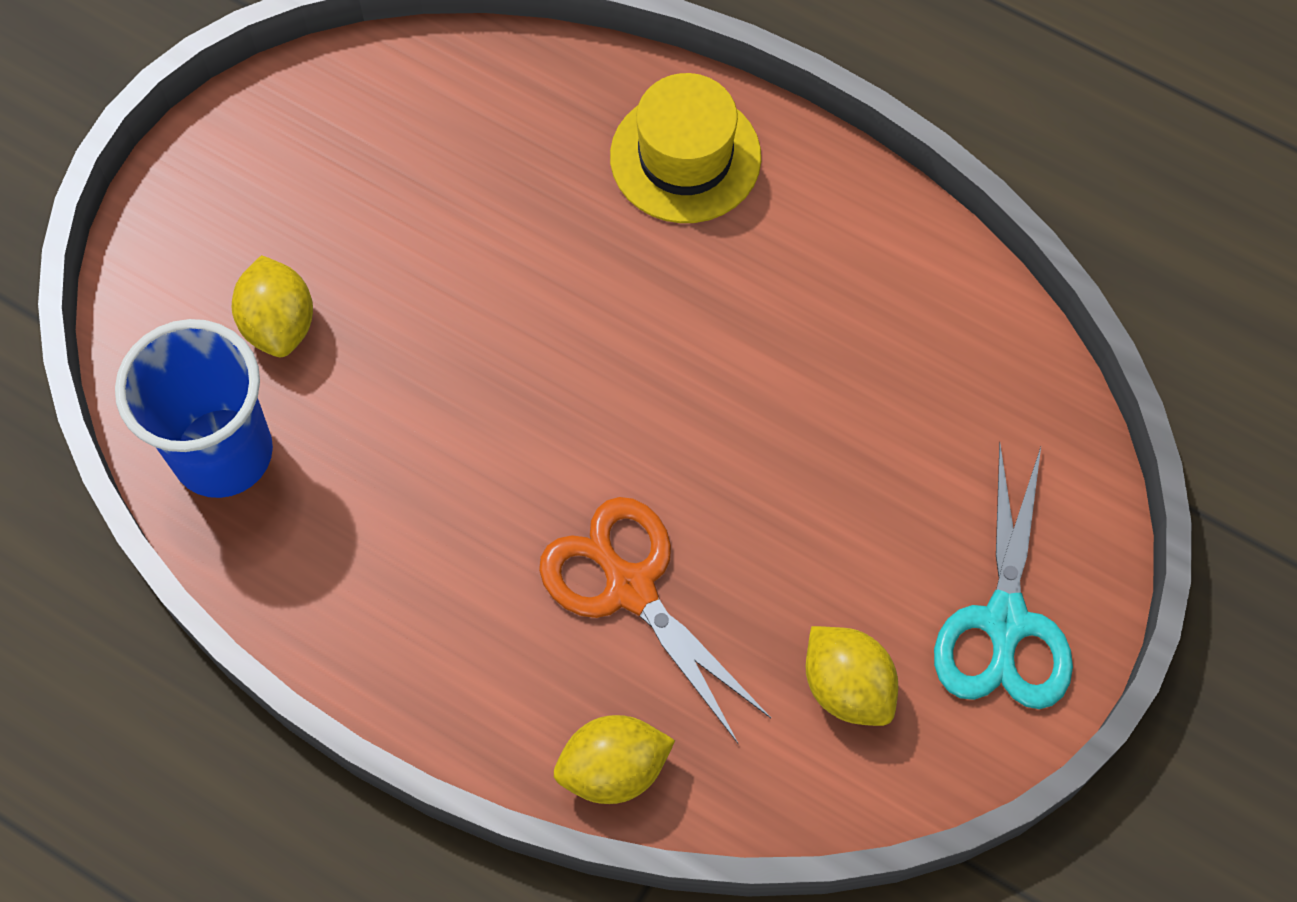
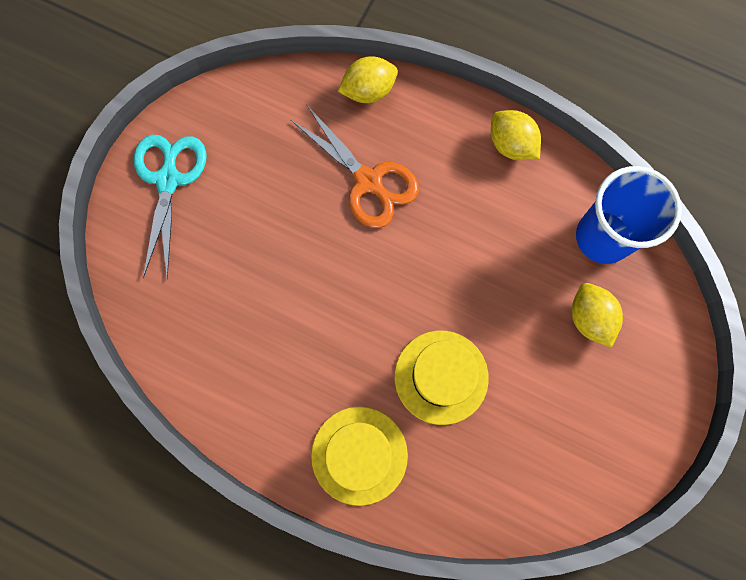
camera: 175 degrees right, 10 degrees up
(542, 255) = (441, 377): none -> yellow hat
(847, 687) = (251, 140): yellow lemon -> yellow lemon (511, 145)

